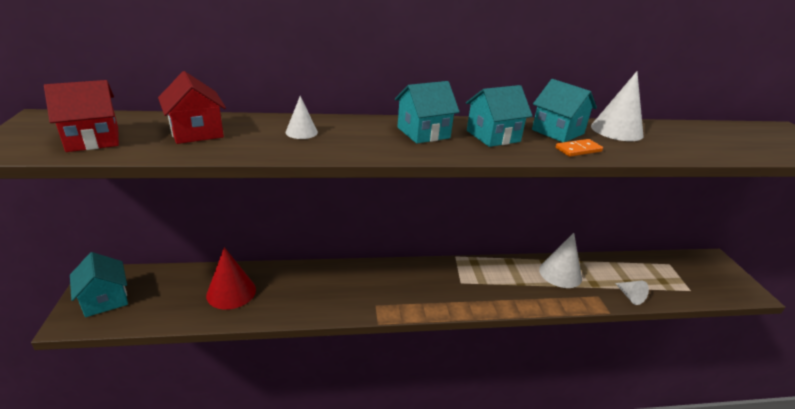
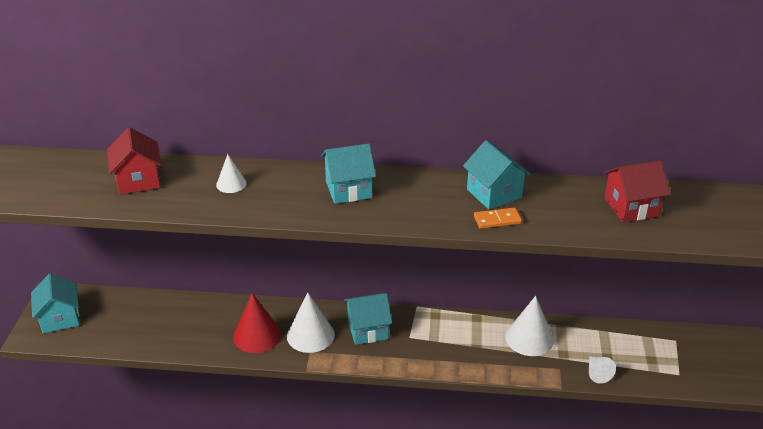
camera: 15 degrees right, 5 degrees up
(93, 139) = (54, 186): red house -> red house (631, 207)
(231, 292) = (173, 323): red cone -> red cone (257, 335)
(493, 136) = (418, 197): turquoise house -> turquoise house (368, 329)
(616, 130) = (564, 194): white cone -> white cone (310, 335)

